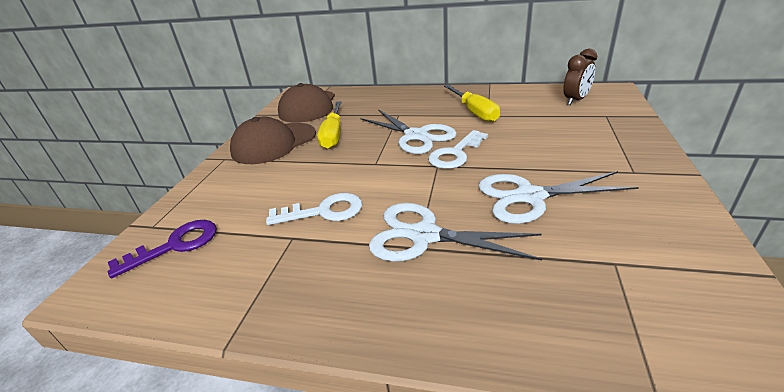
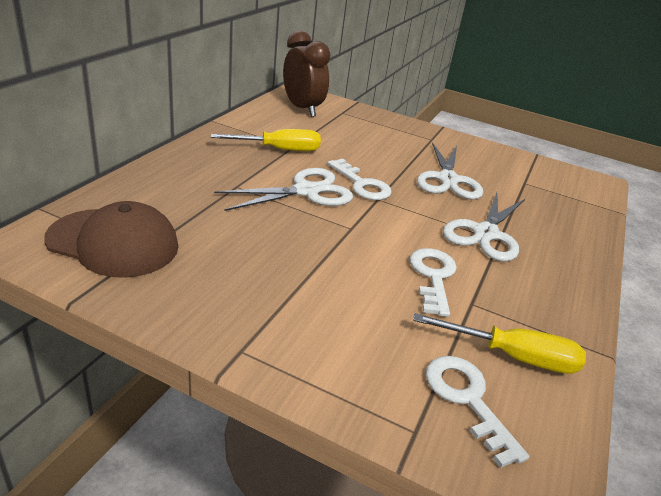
camera: 85 degrees left, 0 degrees up
(175, 245) = (467, 400): purple key -> white key
(274, 143) = (230, 293): brown cap -> none
(333, 135) = (252, 240): yellow screwdriver -> yellow screwdriver (513, 356)
(575, 100) = (302, 109): brown clock -> brown clock, size x1.52

